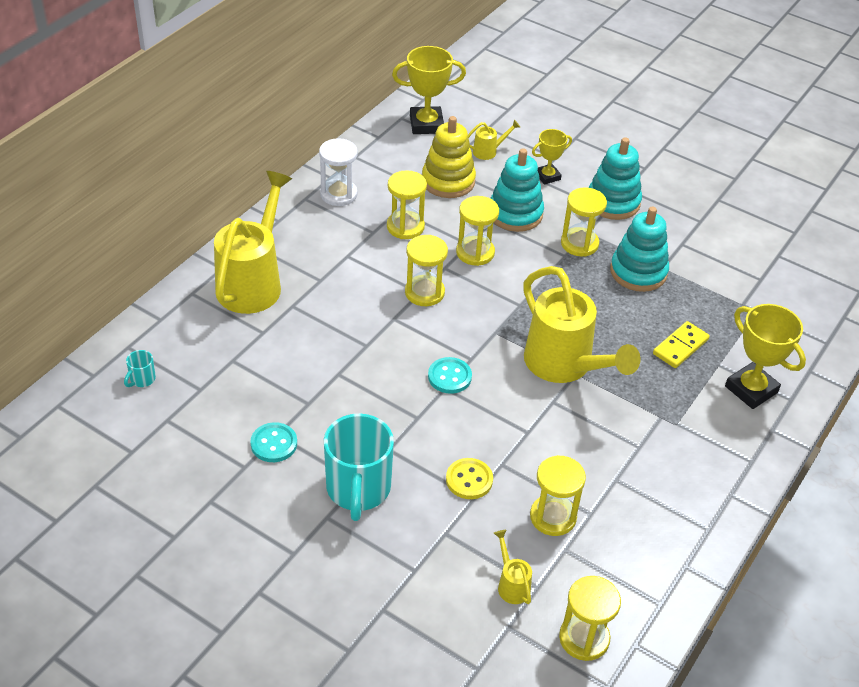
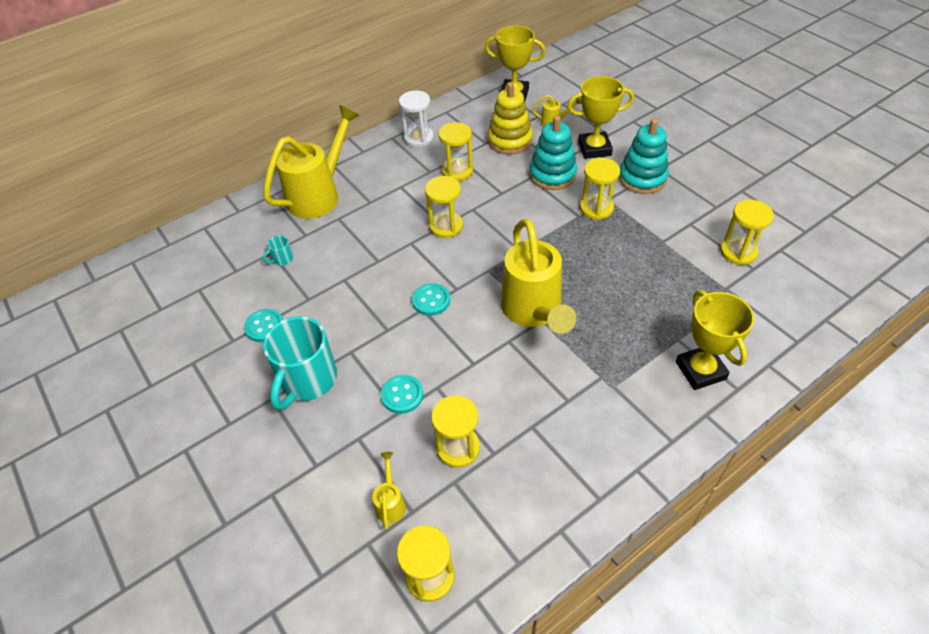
camera: 25 degrees right, 5 degrees up
(142, 379) = (199, 254): turquoise mug -> turquoise mug (282, 259)
(469, 480) = (402, 395): yellow button -> turquoise button
(475, 252) = (503, 201): yellow hourglass -> yellow hourglass (738, 252)
(547, 176) = (594, 149): yellow trophy -> yellow trophy, size x1.66
(638, 272) = (638, 241): turquoise stacking toy -> none
(680, 347) = (648, 315): yellow domino -> none

